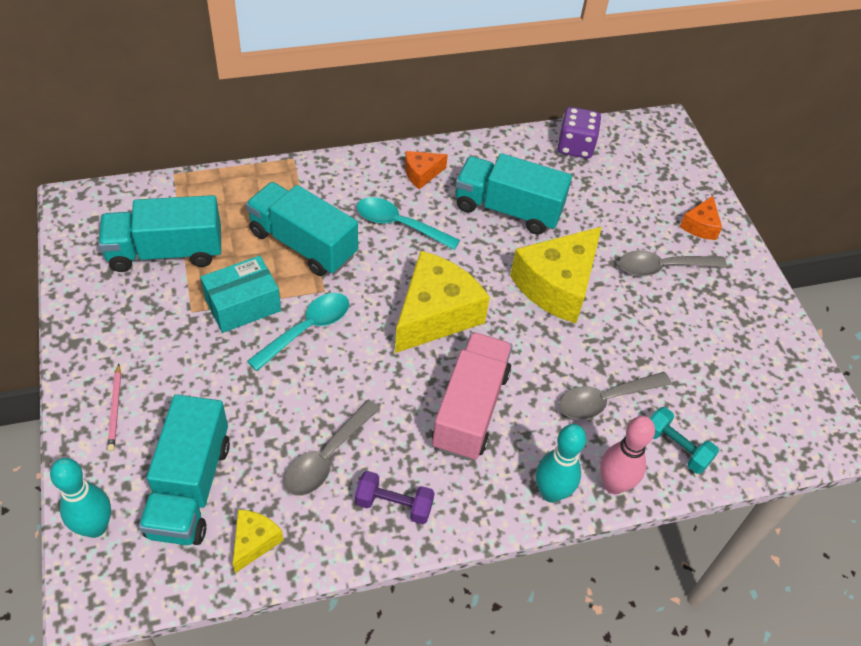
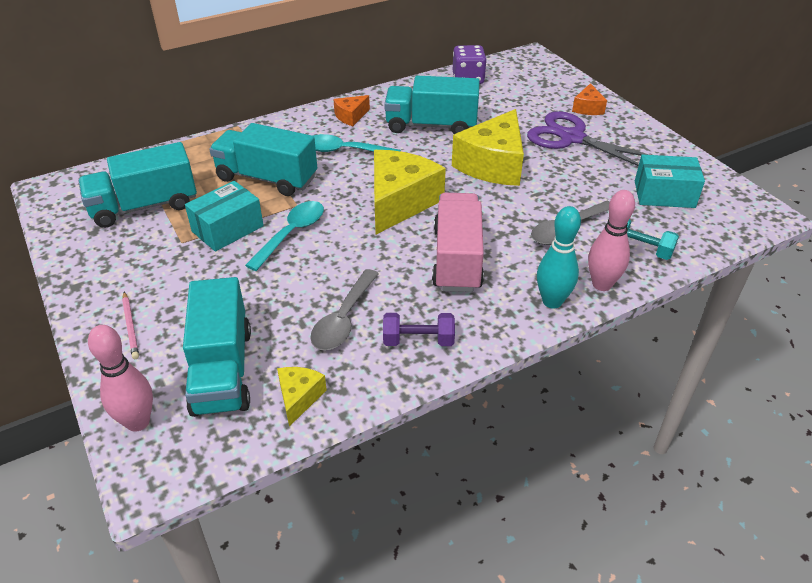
camera: 10 degrees left, 10 degrees down
(95, 527) = (138, 422): turquoise bowling pin -> pink bowling pin
(662, 267) = (571, 138): grey spoon -> purple scissors
(736, 378) = (664, 194): none -> turquoise box

